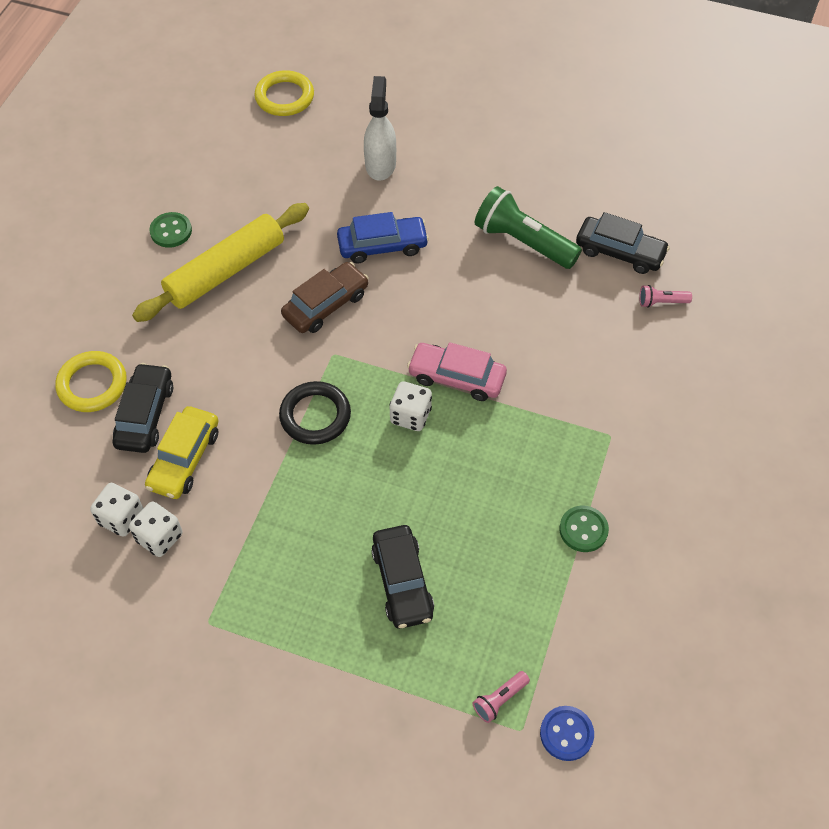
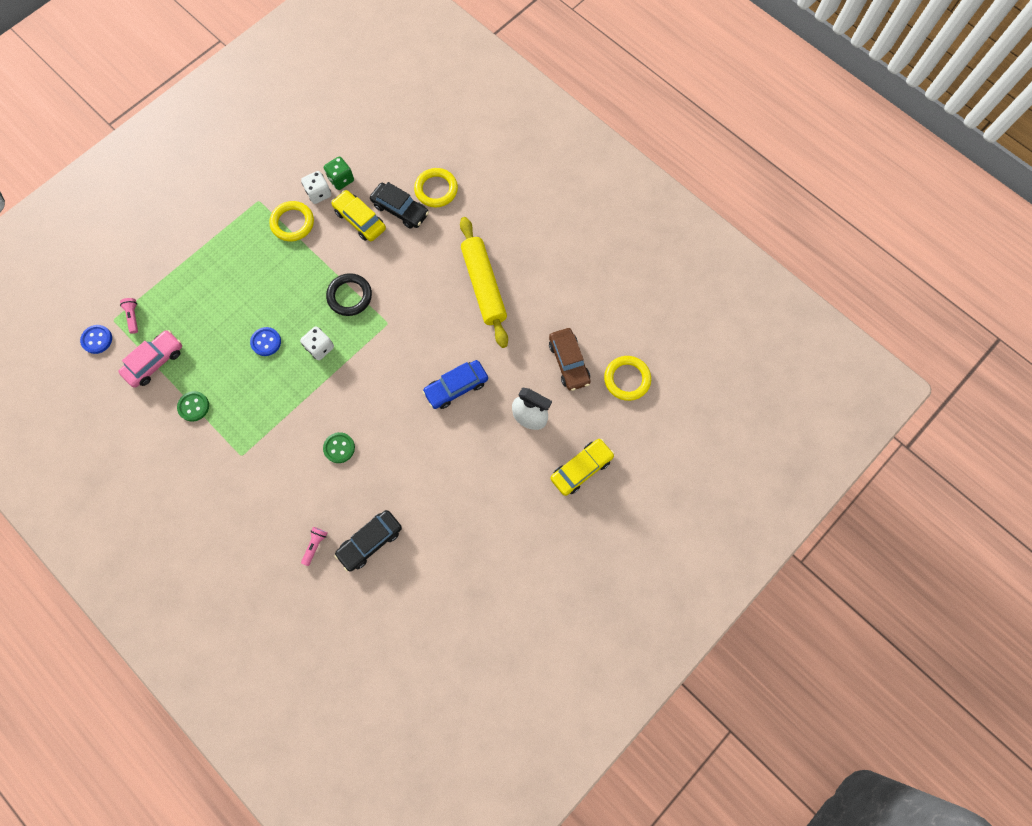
camera: 115 degrees right, 15 degrees up
(121, 518) = (341, 179): white dice -> green dice
(171, 231) = (533, 265): green button -> green button (339, 448)
(228, 549) = (292, 223): none -> yellow ring
(326, 305) = (426, 333): brown car -> brown car (568, 362)
(382, 246) = (456, 387): blue car -> blue car turned 45 degrees clockwise
(402, 582) = (223, 298): black car -> none
(415, 101) = (581, 469): none -> yellow car
(438, 487) = (266, 342): none -> blue button
(456, 377) = (331, 386): pink car -> pink car (155, 362)
(523, 242) = (413, 480): green flashlight -> none

